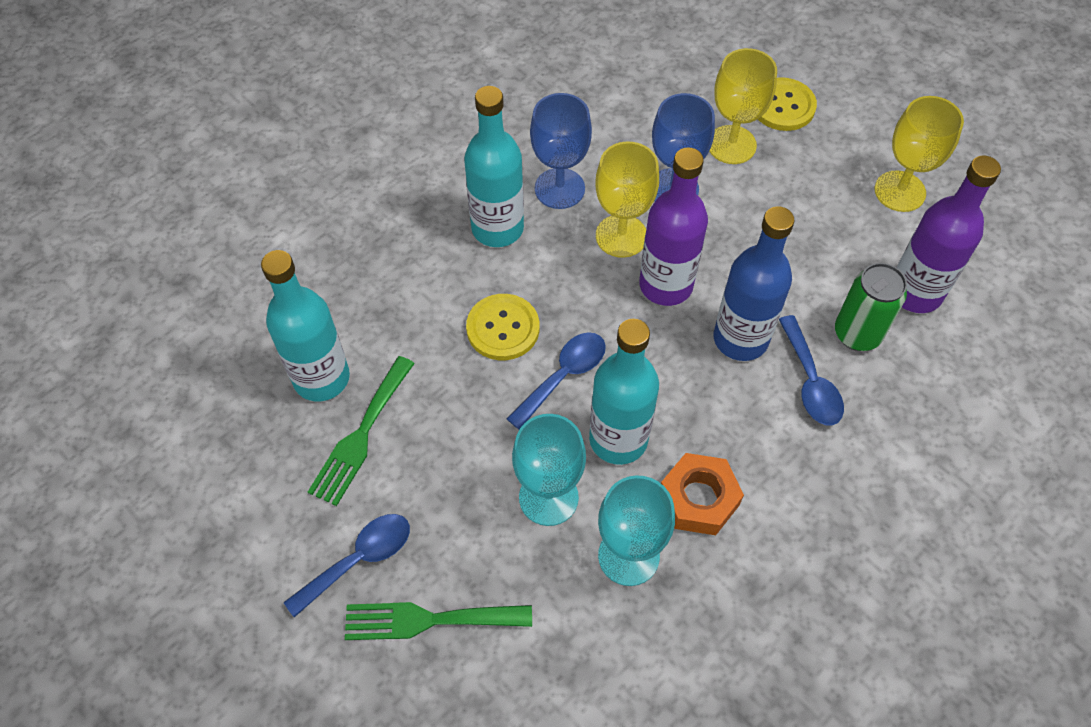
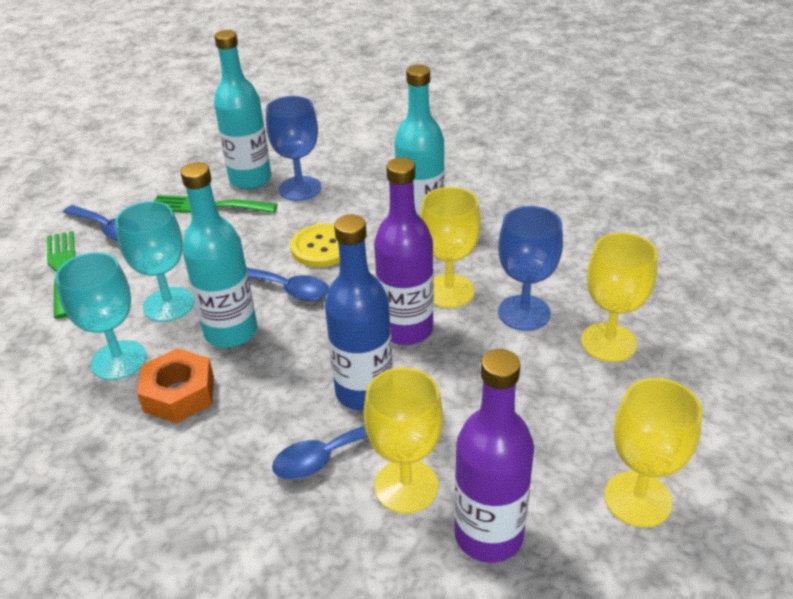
camera: 75 degrees right, 20 degrees down
(559, 188) = (482, 246): blue goblet -> blue goblet (300, 188)
(782, 106) = (693, 372): yellow button -> none
(857, 334) = (406, 486): green can -> yellow goblet

